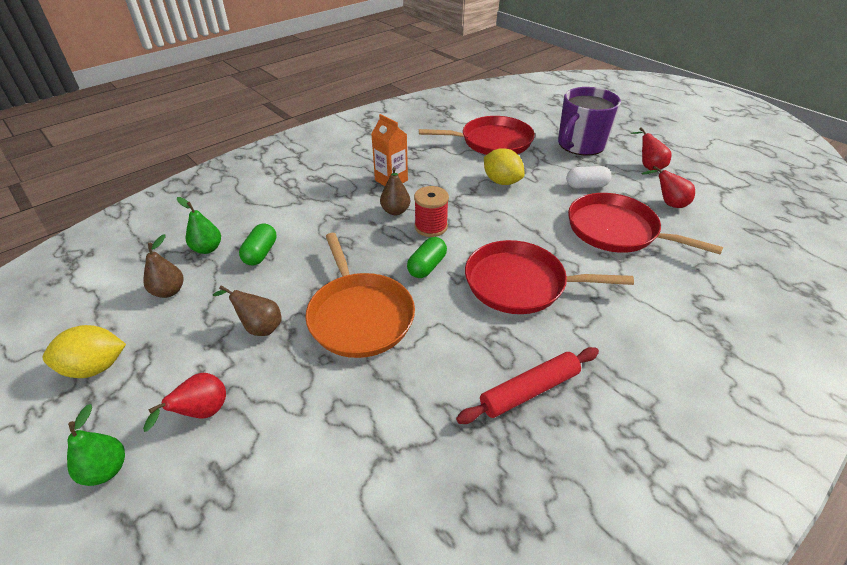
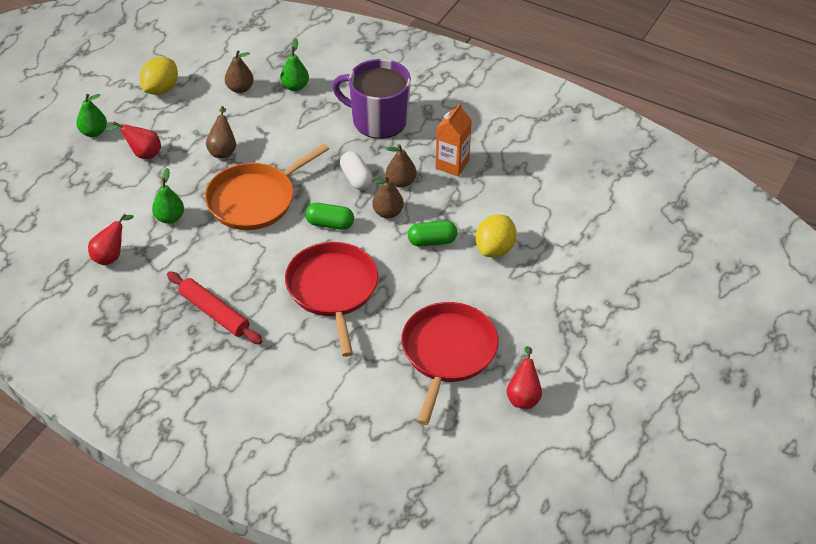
camera: 70 degrees right, 5 degrees up
(95, 367) = (161, 89): yellow lemon -> yellow lemon turned 60 degrees clockwise
(261, 253) = (303, 118): green capsule -> green capsule (432, 241)
(344, 405) = (169, 218): none -> green pear
(431, 227) = (388, 213): red spool -> brown pear
(492, 142) = (578, 226): red pan -> none
(580, 145) = (619, 307): purple mug -> purple mug (378, 120)
(586, 186) = (523, 321): white capsule -> white capsule (356, 178)
(648, 166) = (600, 376): red pear -> red pear (111, 256)

